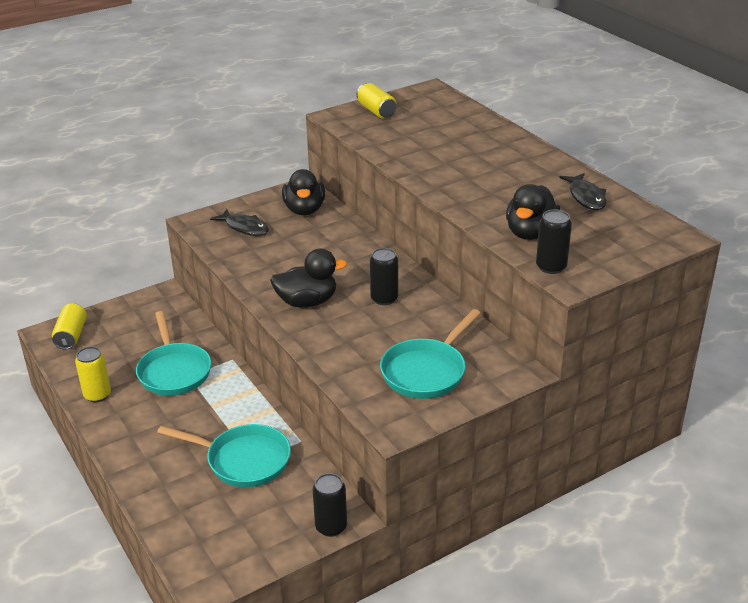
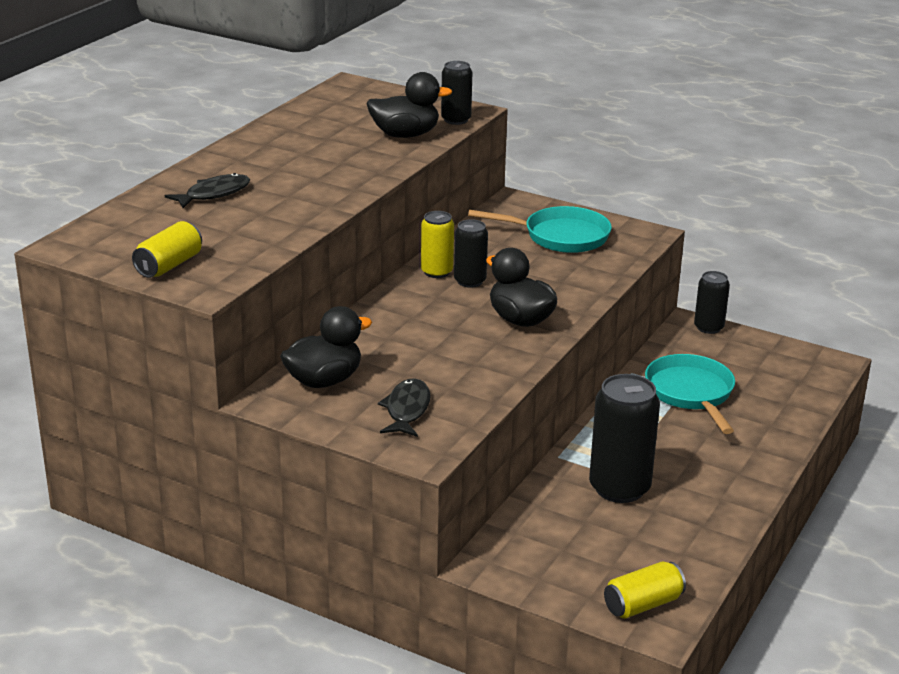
camera: 120 degrees left, 5 degrees down
(97, 395) = (713, 525): yellow can -> yellow can (437, 272)
(174, 371) = (619, 488): turquoise pan -> black can
(586, 197) = (308, 123): black fish -> black fish (214, 194)

